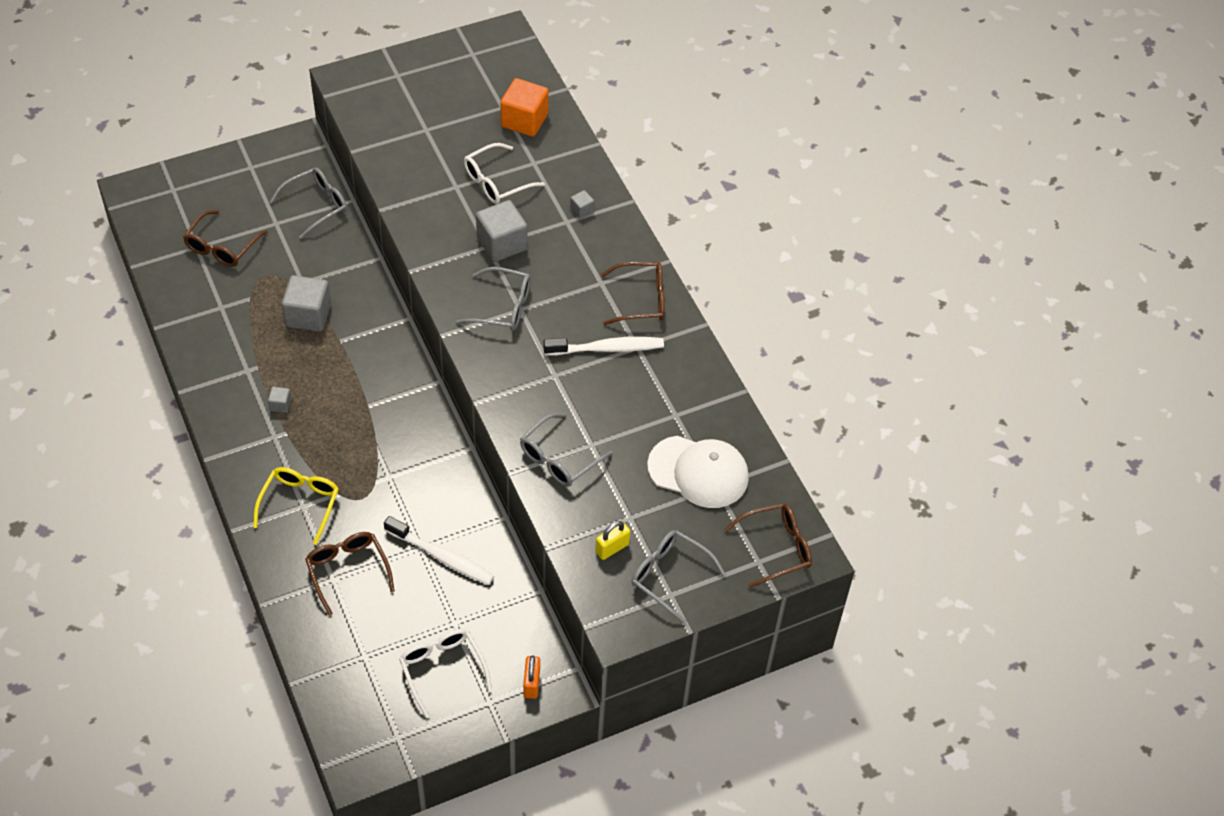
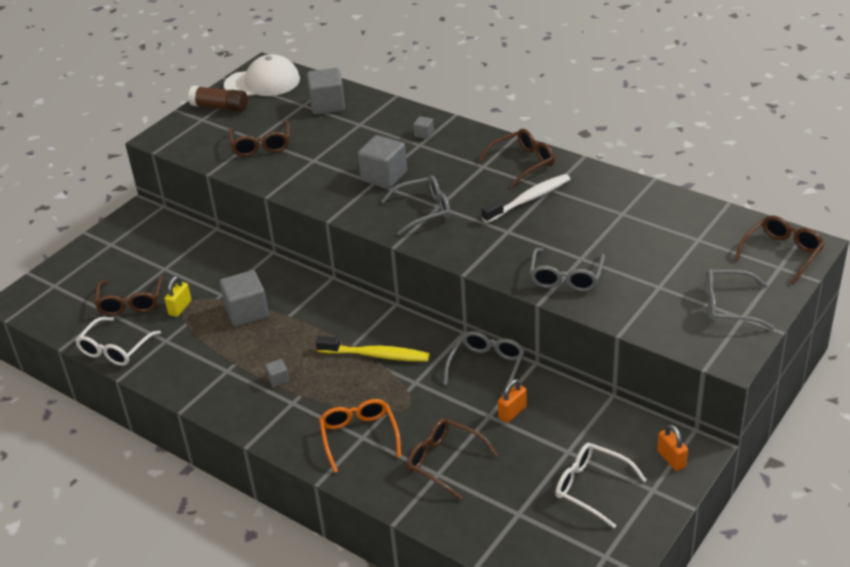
camera: 25 degrees left, 15 degrees down
(300, 504) = (359, 437): yellow glasses -> orange glasses
(316, 205) = (188, 244): grey glasses -> grey glasses (487, 367)
(379, 428) = (376, 355): none -> yellow toothbrush
(424, 140) = (261, 145): none -> brown glasses
(425, 68) = (220, 107): none -> brown glue stick
(442, 556) = (512, 412): white toothbrush -> orange padlock
(496, 182) = (342, 145): white glasses -> white glasses (115, 349)
(524, 120) = (327, 105): orange cube -> grey cube
(612, 548) = (667, 311): yellow padlock -> yellow padlock (180, 308)
(698, 472) = (676, 237): white cap -> white cap (262, 82)

